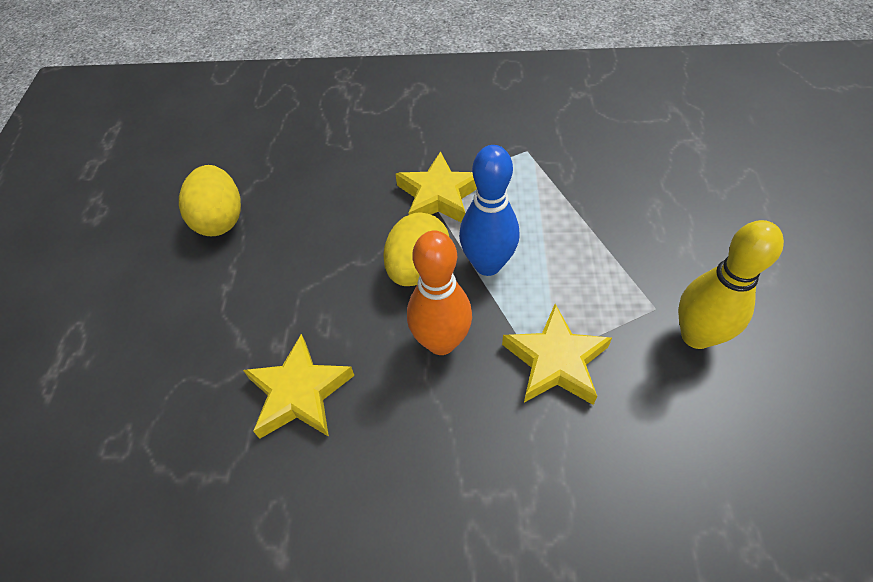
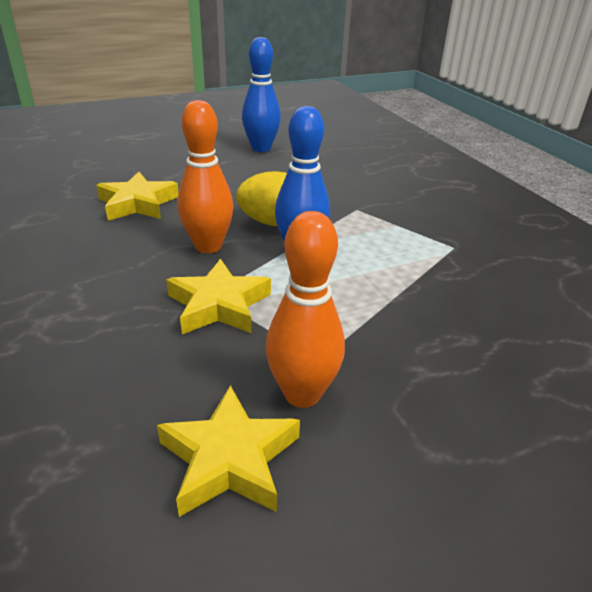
camera: 60 degrees right, 20 degrees down
(220, 219) = (261, 148): yellow egg -> blue bowling pin
(439, 196) = (355, 216): yellow star -> yellow star (229, 459)
(696, 335) = (302, 394): yellow bowling pin -> orange bowling pin

